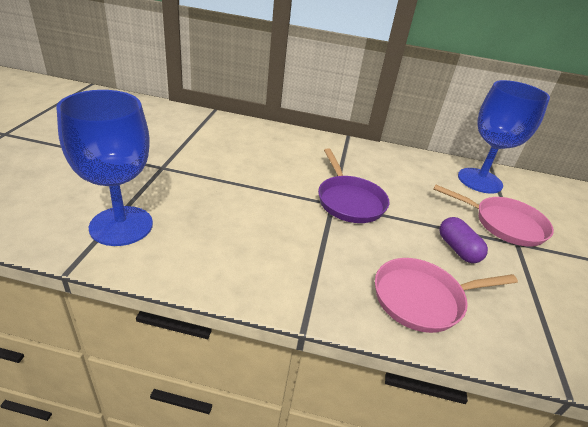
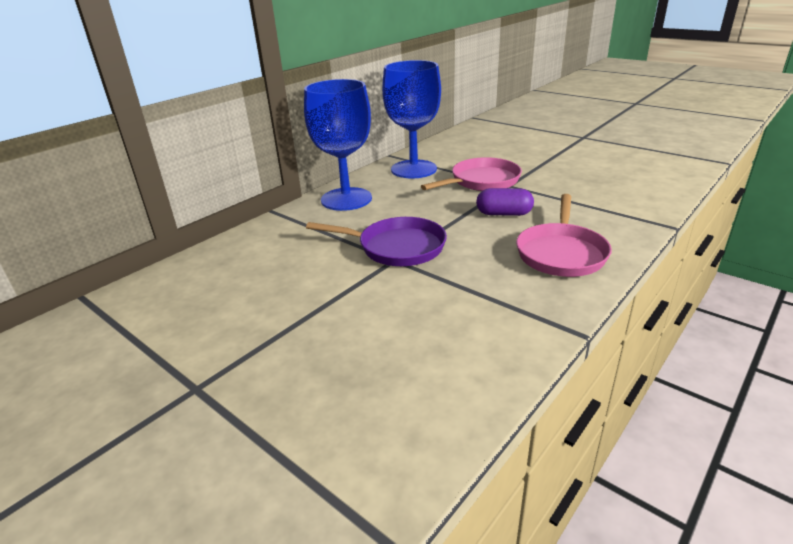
camera: 55 degrees left, 5 degrees down
(121, 226) = (321, 464): blue goblet -> blue goblet (346, 199)

